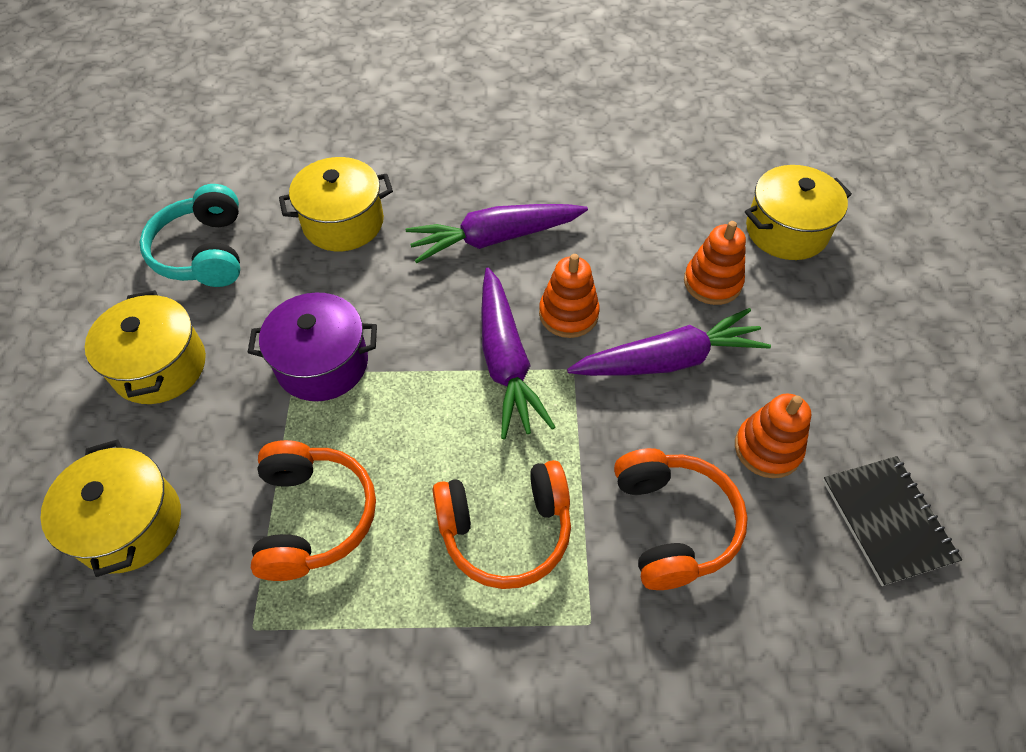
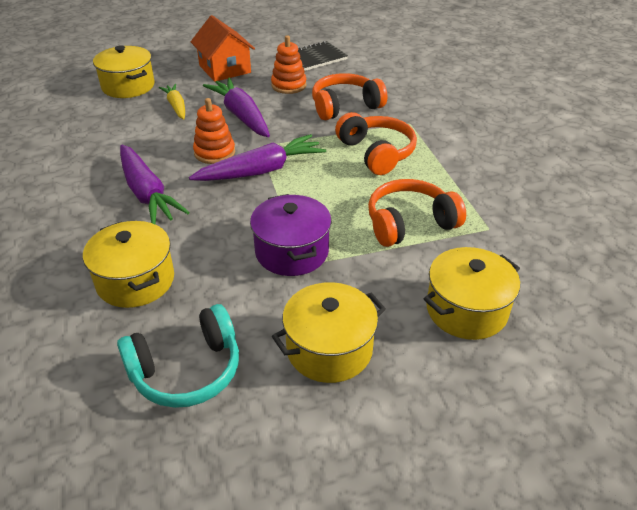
camera: 105 degrees left, 15 degrees down
(712, 282) = (176, 106): orange stacking toy -> yellow carrot
(842, 360) = (225, 69): none -> orange house

